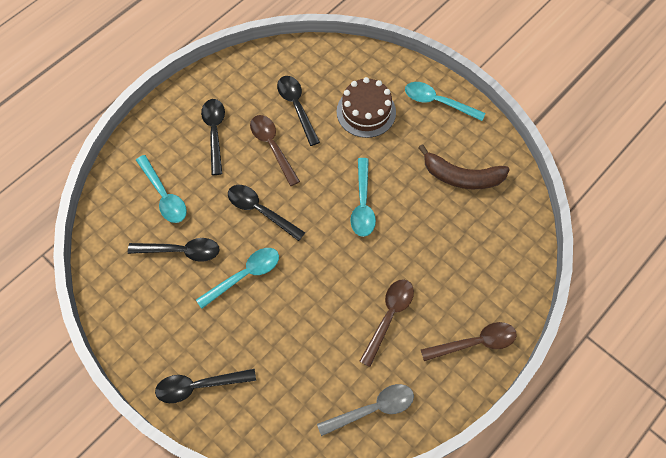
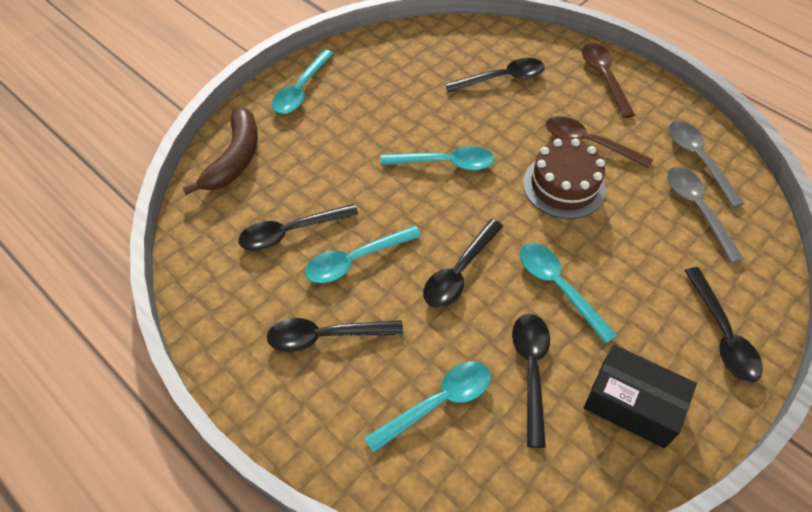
camera: 90 degrees left, 10 degrees down
(151, 312) = (632, 404): none -> black box
(272, 146) = (355, 260): brown spoon -> turquoise spoon
(316, 394) = (697, 209): none -> grey spoon
(366, 112) = (308, 157): brown cake -> brown cake (564, 186)
(461, 177) = (406, 75): brown banana -> brown banana (235, 158)
(465, 252) = (502, 78): none -> black spoon

